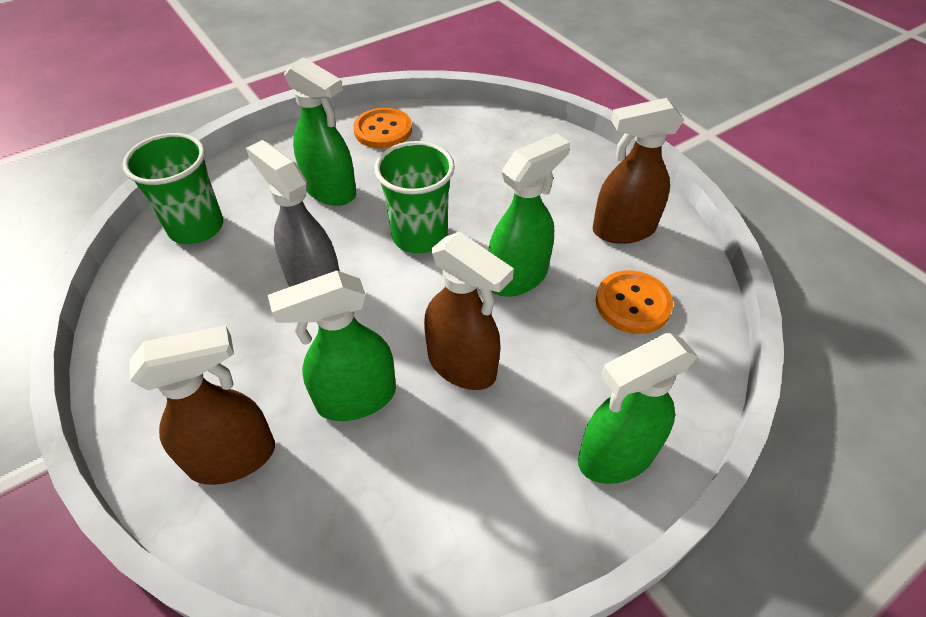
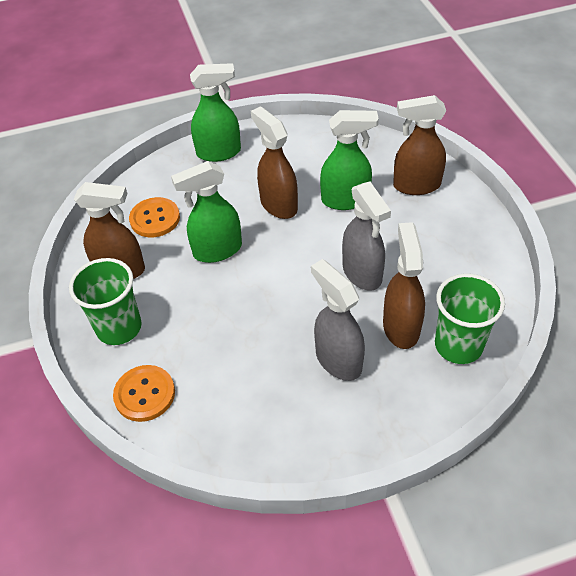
camera: 160 degrees left, 0 degrees up
(262, 233) = (401, 327): none -> brown spray bottle
(331, 191) = (338, 360): green spray bottle -> grey spray bottle
(383, 130) = (270, 432): orange button -> orange button (144, 394)
(419, 236) = (274, 297): green cup -> green cup (119, 328)

